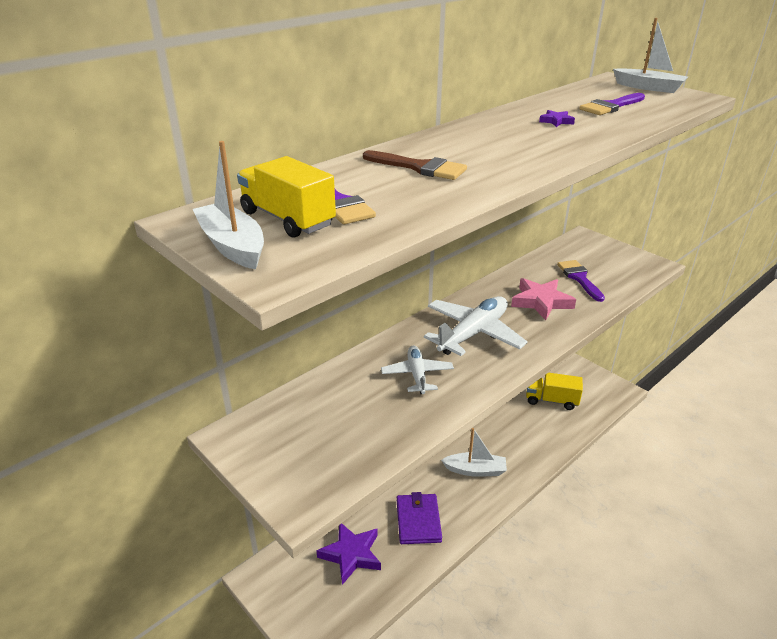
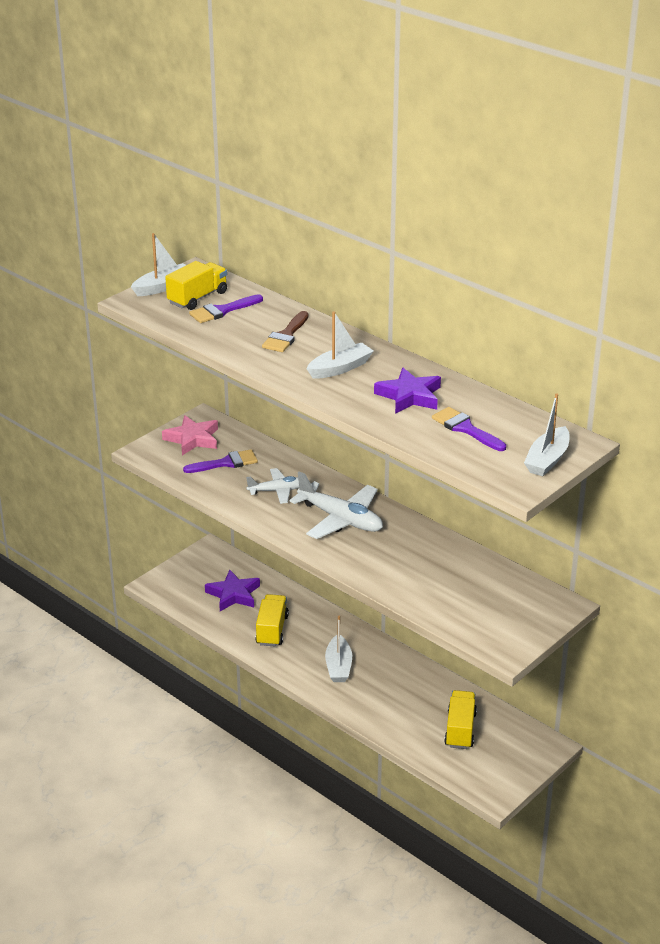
camera: 85 degrees right, 0 degrees up
(418, 521) = (272, 630): purple wallet -> yellow truck
(502, 145) = (340, 368): none -> white boat
(541, 302) = (404, 561): pink star -> pink star (192, 439)
(556, 121) = (409, 396): purple star -> purple star, size x2.17
(579, 278) = (459, 591): purple brush -> purple brush (226, 463)

